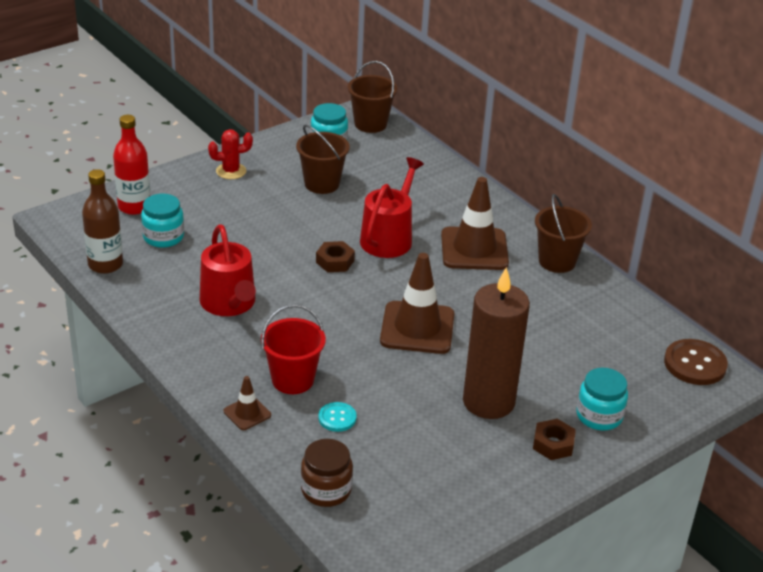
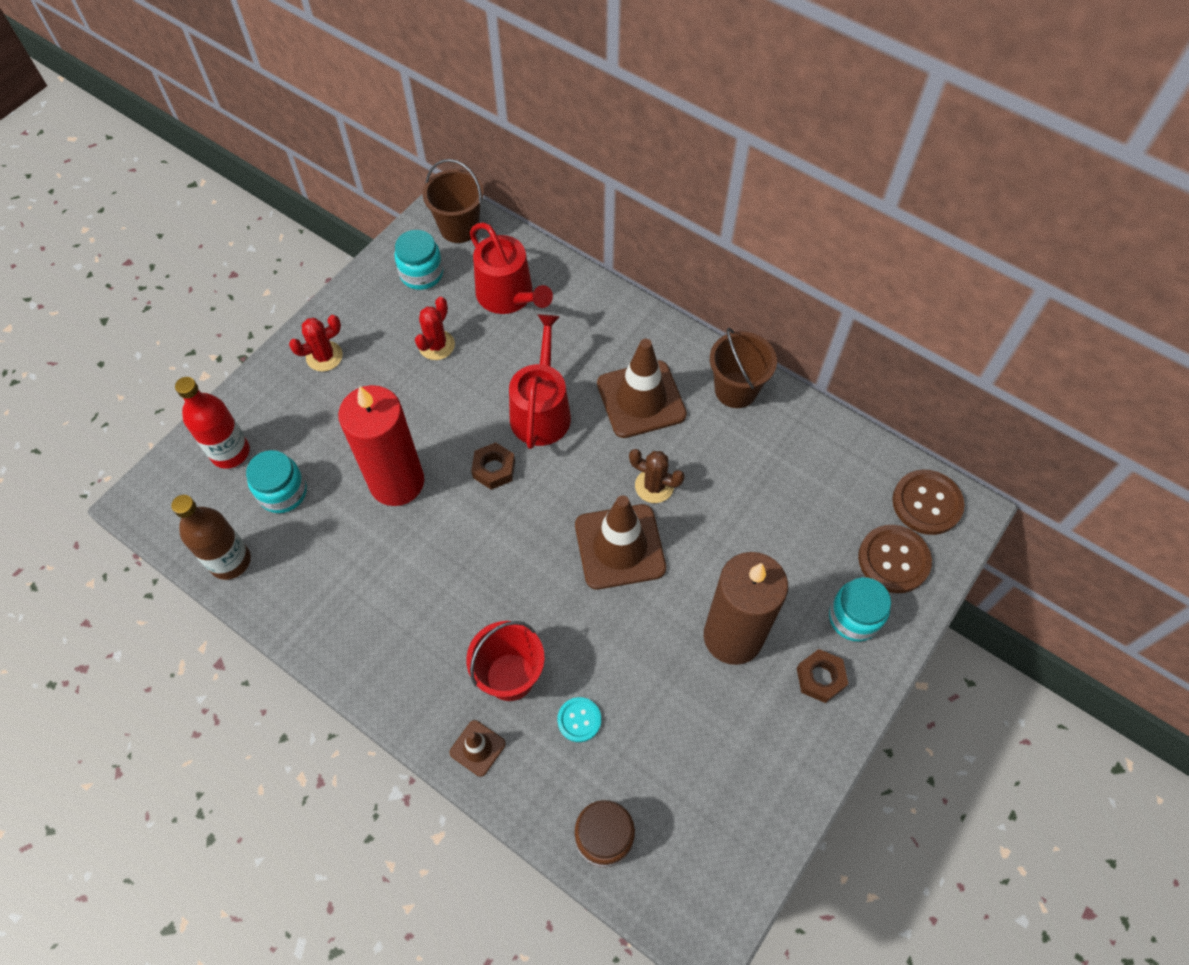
camera: 15 degrees left, 25 degrees up
(229, 303) = (397, 578): red watering can -> red watering can (509, 296)
(254, 251) = (397, 482): none -> red candle
(322, 184) = (436, 345): brown bucket -> red cactus
(462, 300) = (654, 486): none -> brown cactus
(650, 390) = (893, 560): none -> brown button

